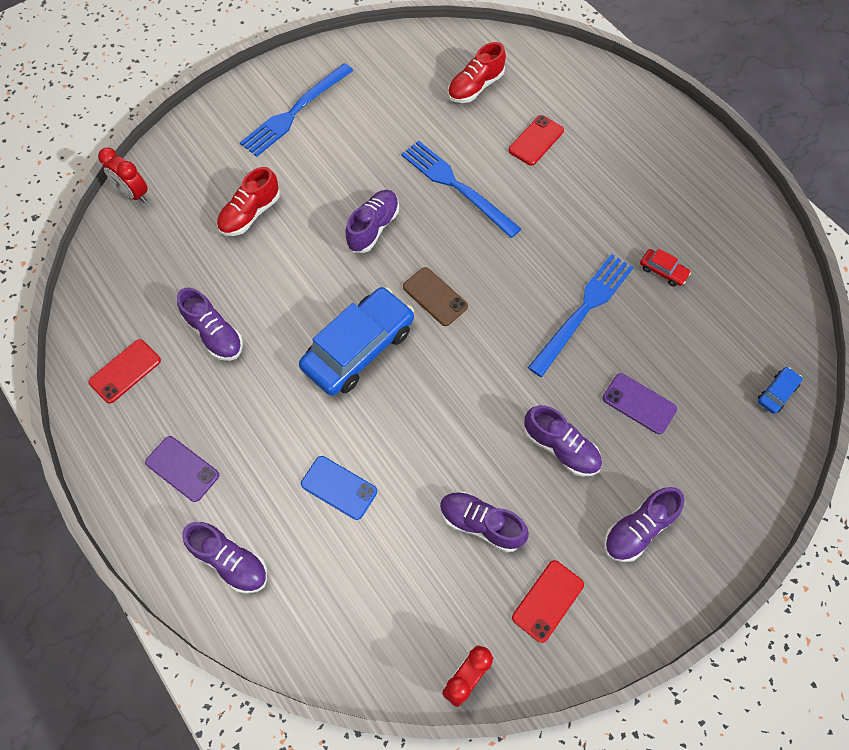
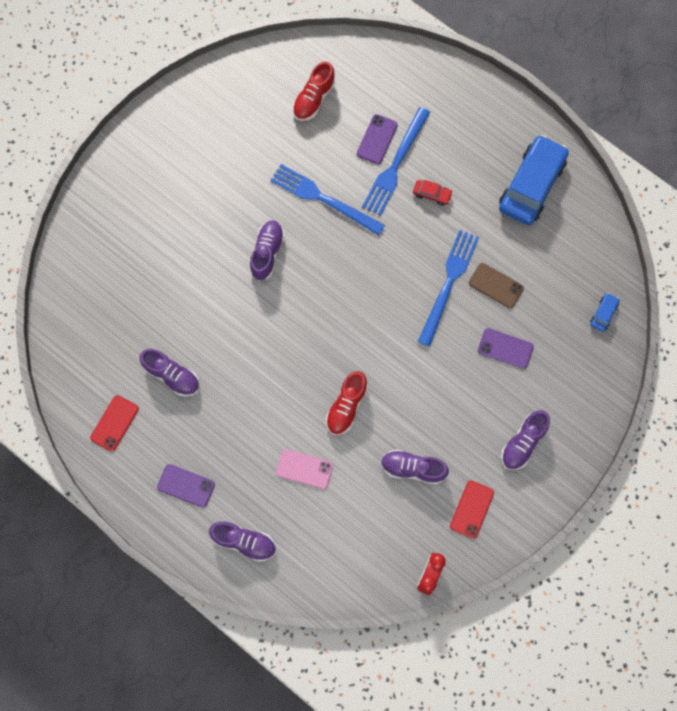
camera: 15 degrees left, 10 degrees up
(133, 193) = (61, 271): red clock -> none
(250, 214) = (164, 266): red shoe -> red shoe (346, 406)
(295, 112) = (169, 161): blue fork -> blue fork (395, 164)
(339, 487) = (304, 469): blue phone -> pink phone
(359, 348) = (286, 358): blue car -> blue car (531, 185)
(435, 297) = (332, 301): brown phone -> brown phone (496, 285)
(536, 140) = (377, 139): red phone -> purple phone
(560, 447) = (456, 397): purple shoe -> none
(663, 271) = (502, 234): red car -> red car (432, 194)

